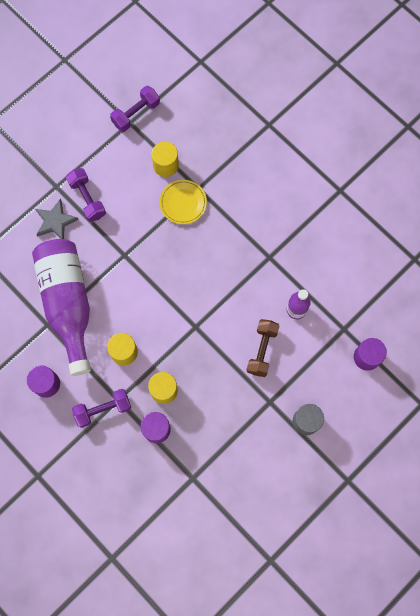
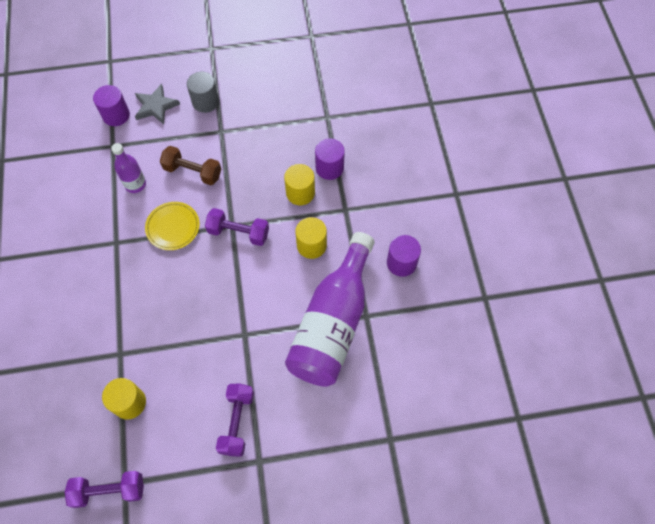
camera: 145 degrees left, 10 degrees down
(55, 221) = (288, 419): grey star -> grey star (156, 106)
(103, 409) = (364, 210): purple dumbbell -> purple dumbbell (238, 232)
(183, 203) = (147, 349): yellow plate -> yellow plate (173, 227)
(262, 350) = (193, 172): brown dumbbell -> brown dumbbell turned 60 degrees clockwise

